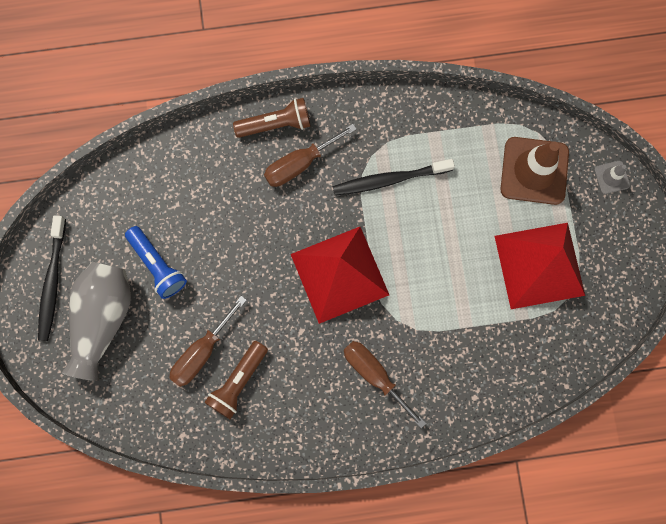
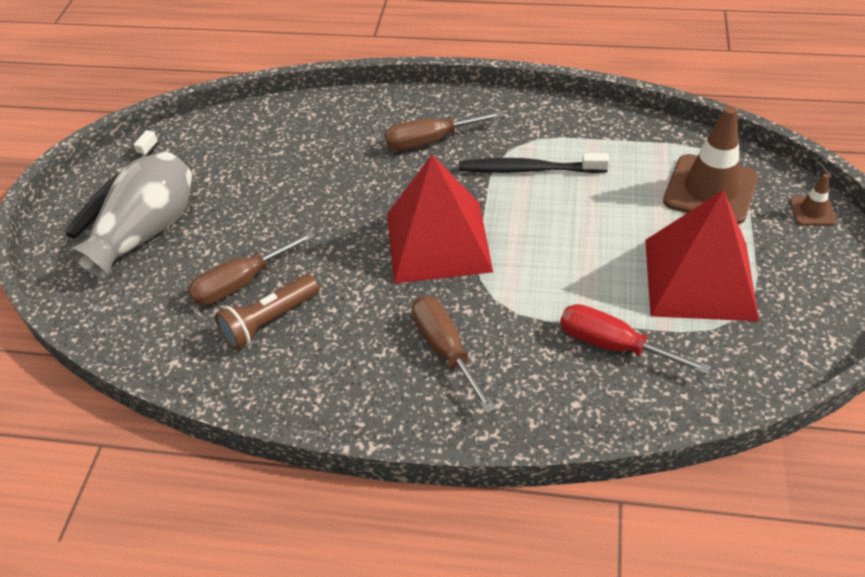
camera: 20 degrees right, 30 degrees down
(157, 265) = (232, 197): blue flashlight -> none
(276, 124) = (417, 107): brown flashlight -> none
(489, 341) = (613, 345): none -> red screwdriver
(611, 177) = (812, 211): grey traffic cone -> brown traffic cone

